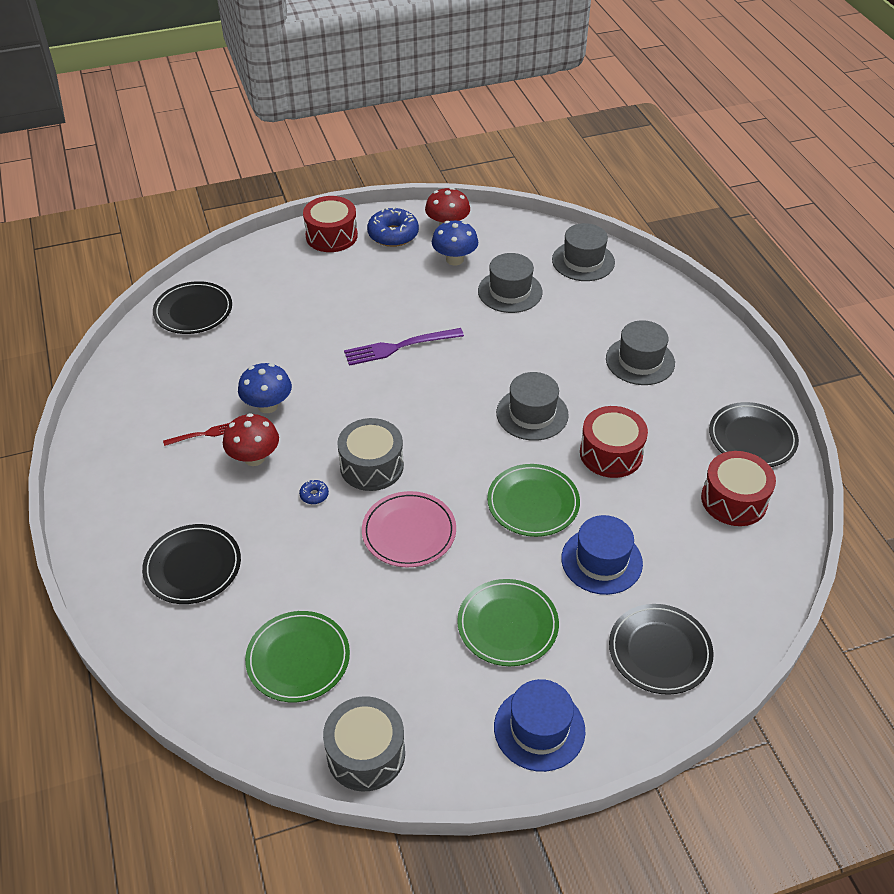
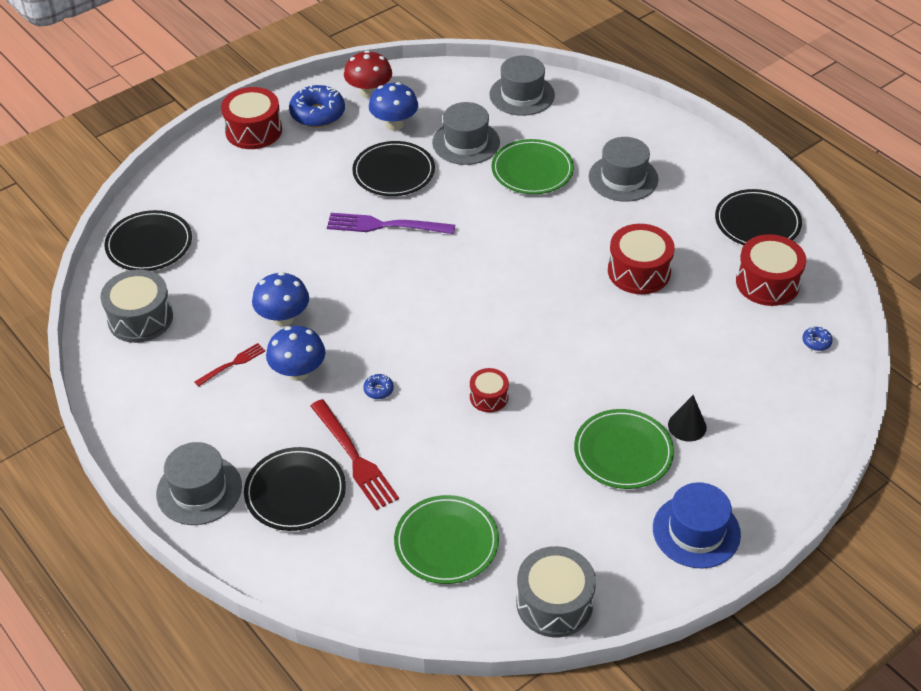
camera: 20 degrees left, 0 degrees up
(254, 458) = (298, 372): red mushroom -> blue mushroom
(260, 552) = (355, 458): none -> red fork
(371, 466) = (420, 346): grey drum -> grey drum (140, 318)
(398, 347) = (384, 225): purple fork -> purple fork turned 45 degrees clockwise
(409, 532) = (489, 397): pink plate -> red drum
(532, 414) = (547, 255): grey hat -> grey hat (199, 490)
(533, 503) = (590, 337): green plate -> green plate (532, 170)
(583, 619) = (687, 426): none -> black cone
(601, 561) = (678, 370): blue hat -> none
(659, 651) = (766, 433): black plate -> black plate (393, 172)
(756, 574) = (816, 342): none -> blue donut

